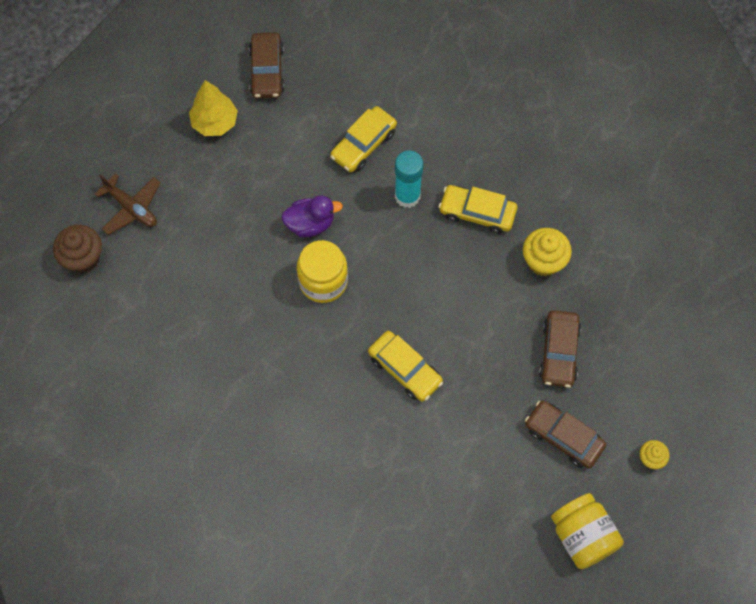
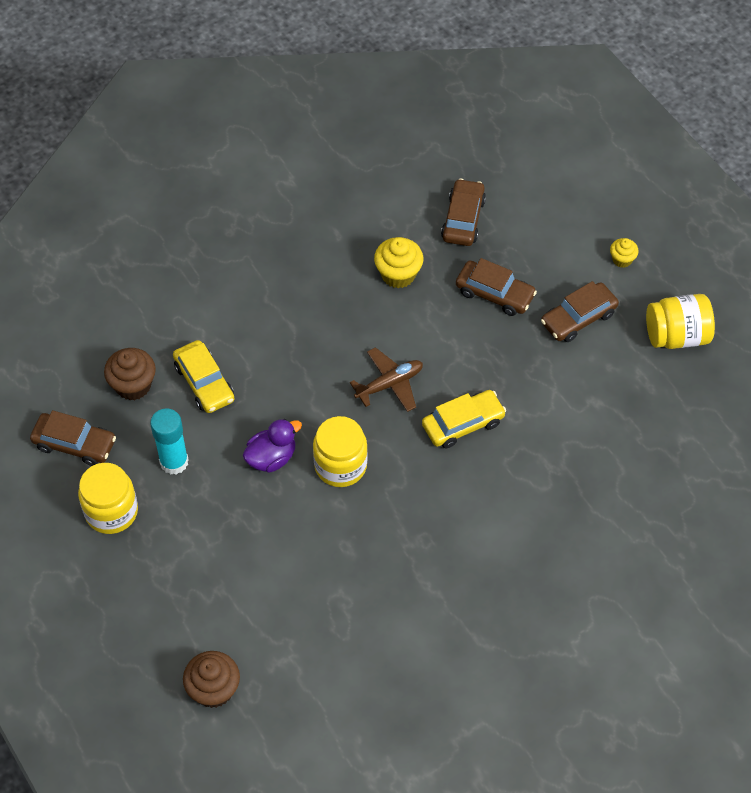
camera: 70 degrees left, 10 degrees down
(131, 208) = (175, 623): brown plane -> brown plane (389, 384)
(215, 122) = (111, 511): yellow tree -> yellow jar
(310, 224) = (271, 457): purple duck -> purple duck turned 45 degrees clockwise
(339, 91) = (133, 385): none -> brown cupcake
(407, 196) = (279, 363): turquoise glue stick -> turquoise glue stick (174, 462)
(477, 212) = (324, 310): yellow car -> none
(632, 297) = (463, 219): none -> brown car

